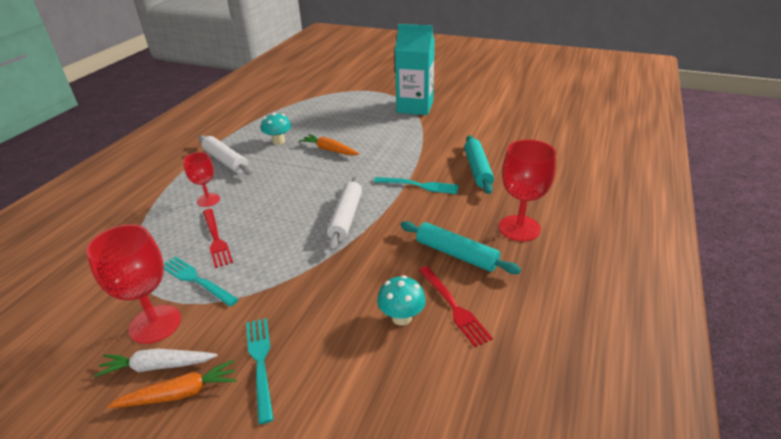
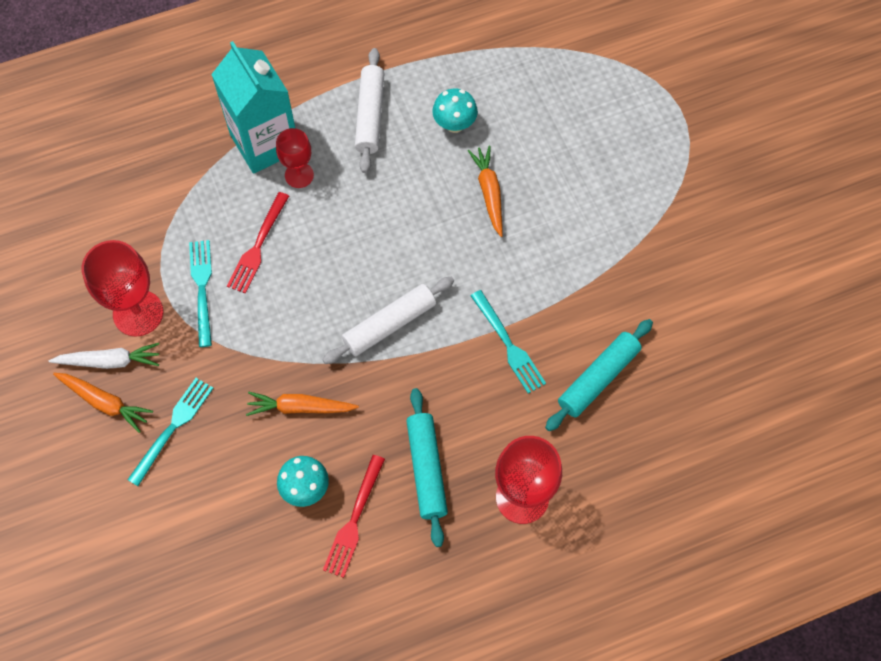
camera: 45 degrees right, 30 degrees up
(158, 366) = (110, 361): white carrot -> white carrot turned 135 degrees clockwise
(342, 284) = (300, 407): none -> orange carrot
(415, 107) = (682, 192): turquoise carton -> turquoise carton (265, 143)

